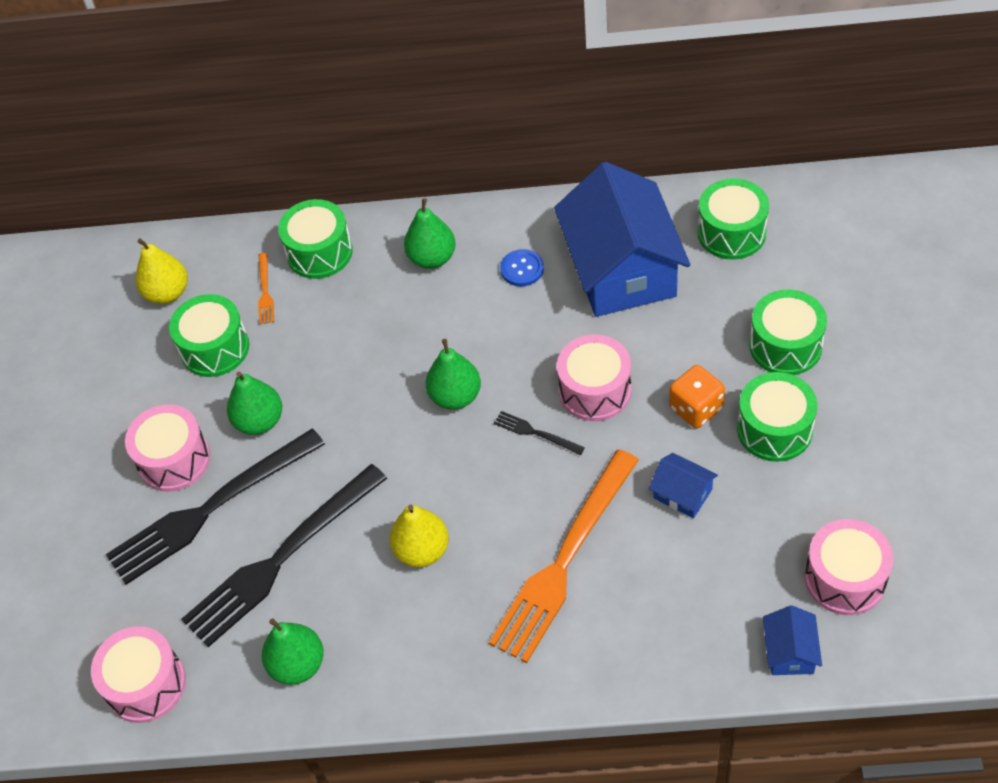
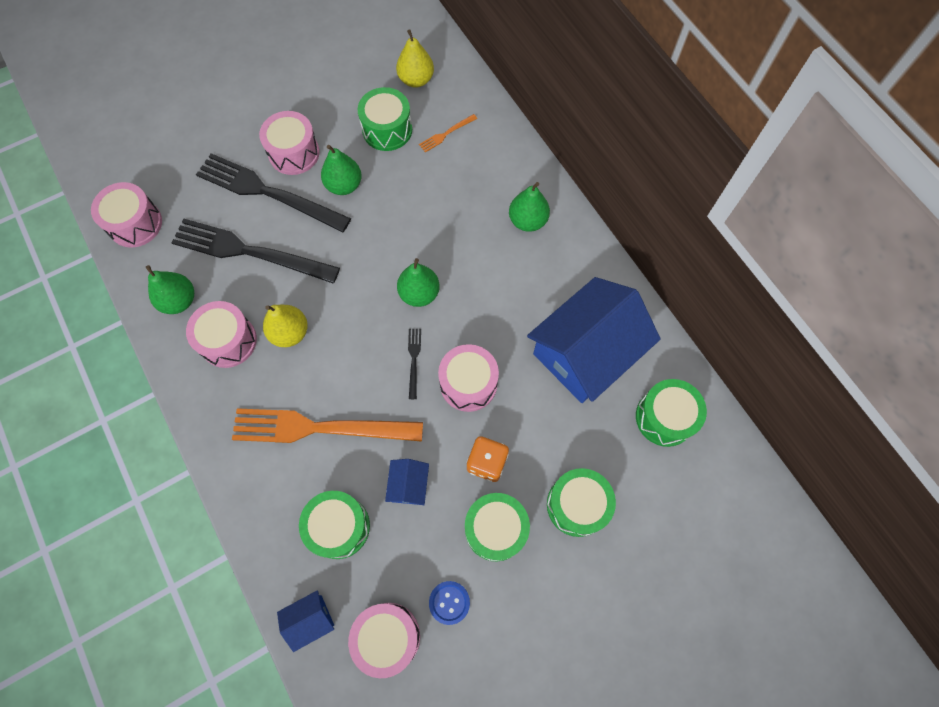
camera: 55 degrees right, 15 degrees up
(319, 252) = (495, 149): green drum -> green drum (339, 527)
(390, 624) = (228, 341): none -> pink drum
(522, 269) = (549, 284): blue button -> blue button (449, 602)

